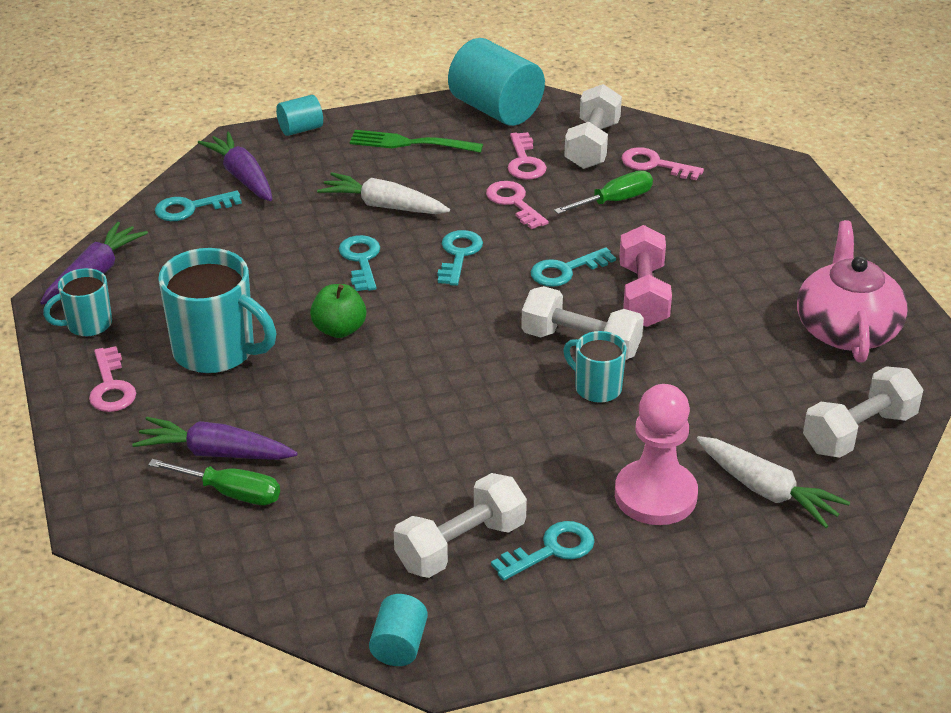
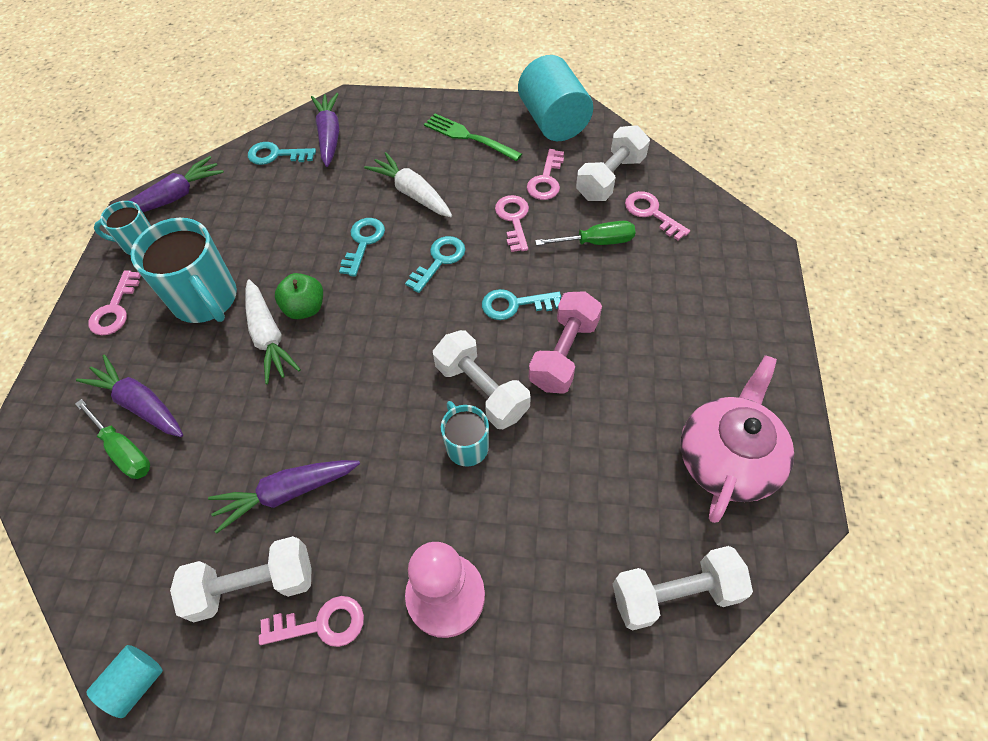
camera: 25 degrees right, 20 degrees up
(300, 129) = (397, 102): turquoise cylinder -> none
(440, 472) = (287, 493): none -> purple carrot
(551, 550) = (321, 624): turquoise key -> pink key
(766, 491) = (548, 634): white carrot -> white carrot (268, 337)

